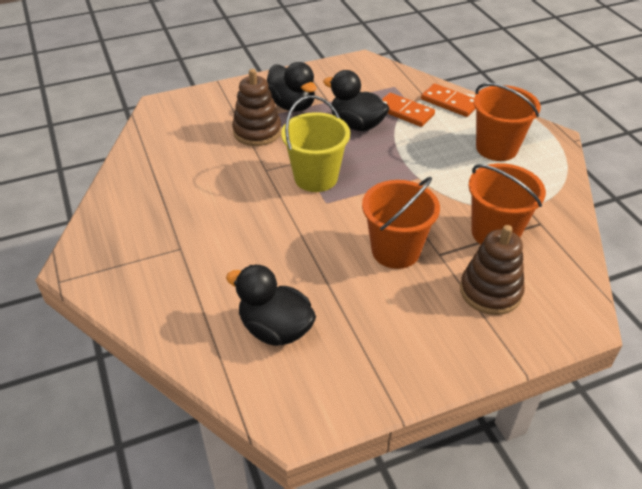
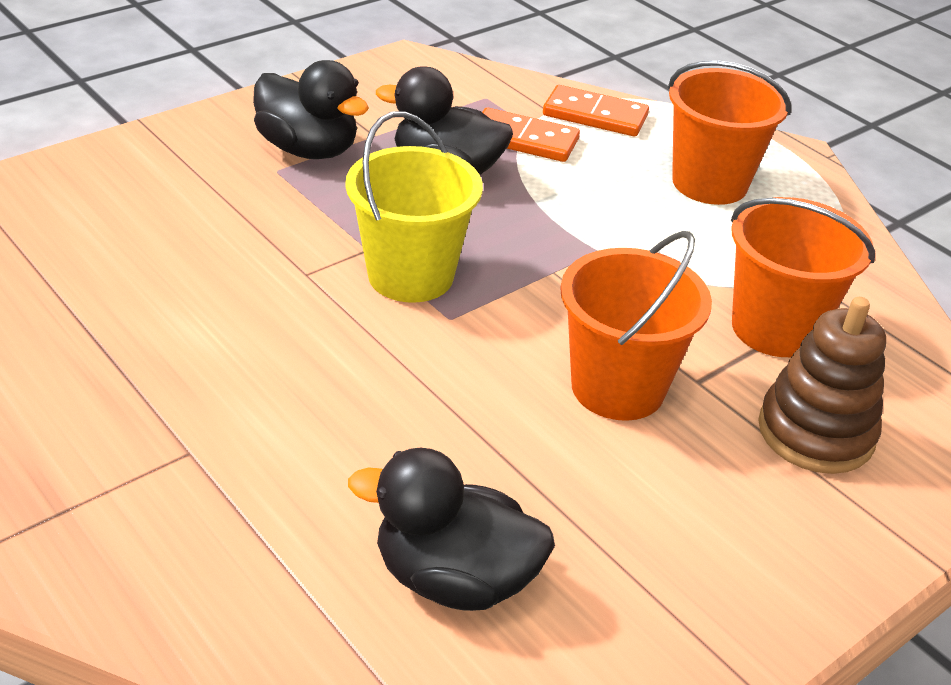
camera: 20 degrees left, 5 degrees down
(257, 132) = (259, 205): brown stacking toy -> none

